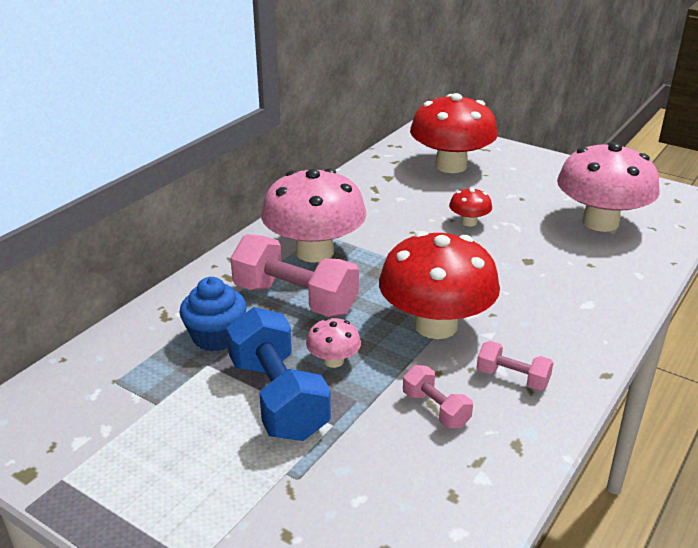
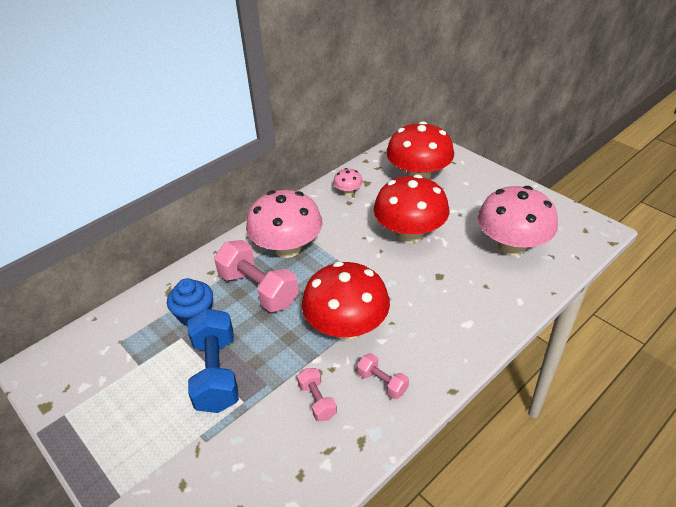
camera: 15 degrees right, 10 degrees up
(333, 361) = (264, 347): pink mushroom -> pink mushroom (348, 192)
(469, 222) = (409, 233): red mushroom -> red mushroom, size x2.28

